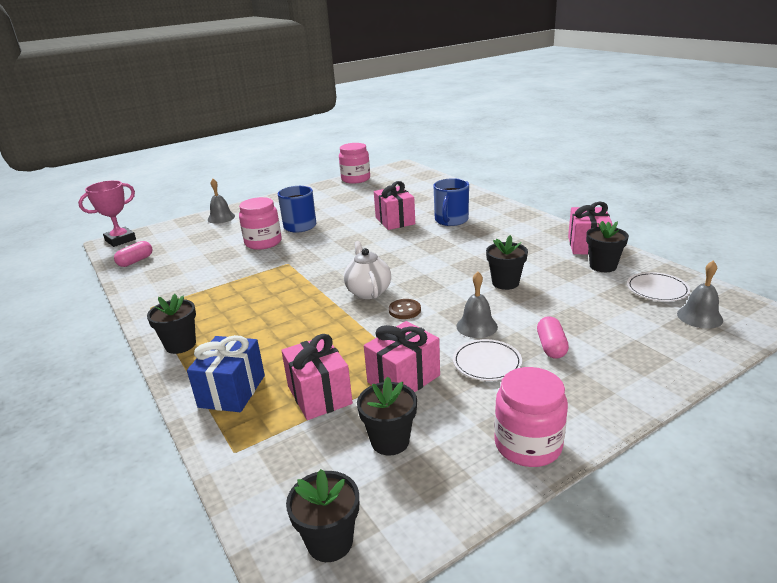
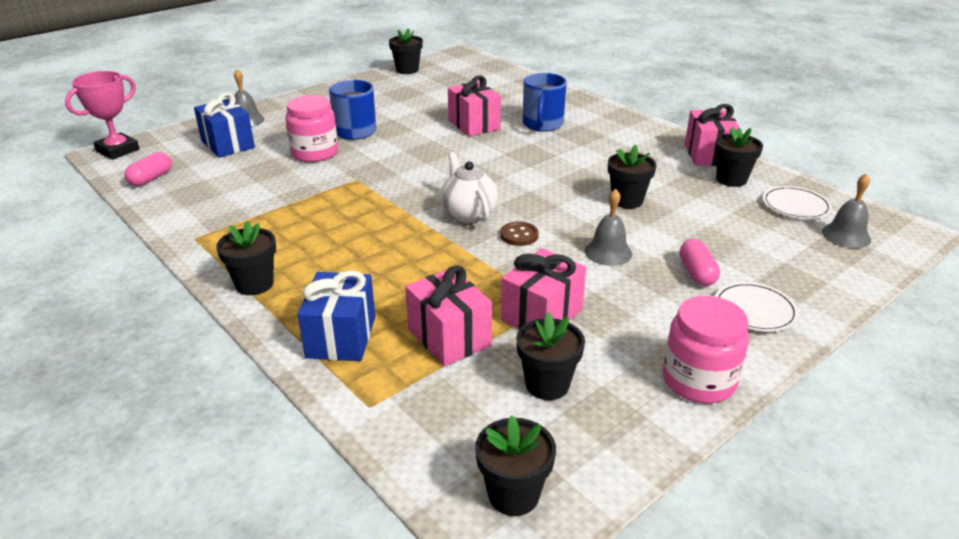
camera: 10 degrees left, 5 degrees up
(201, 236) = (227, 144): none -> blue gift
(355, 179) = (407, 70): pink jar -> black flower pot
(487, 362) = (630, 293): white plate -> white plate (754, 310)

